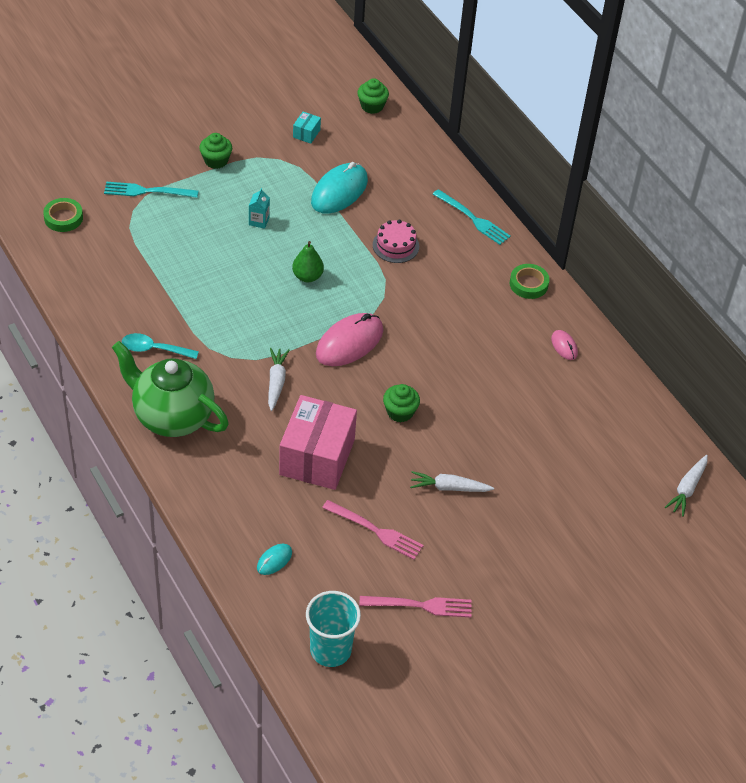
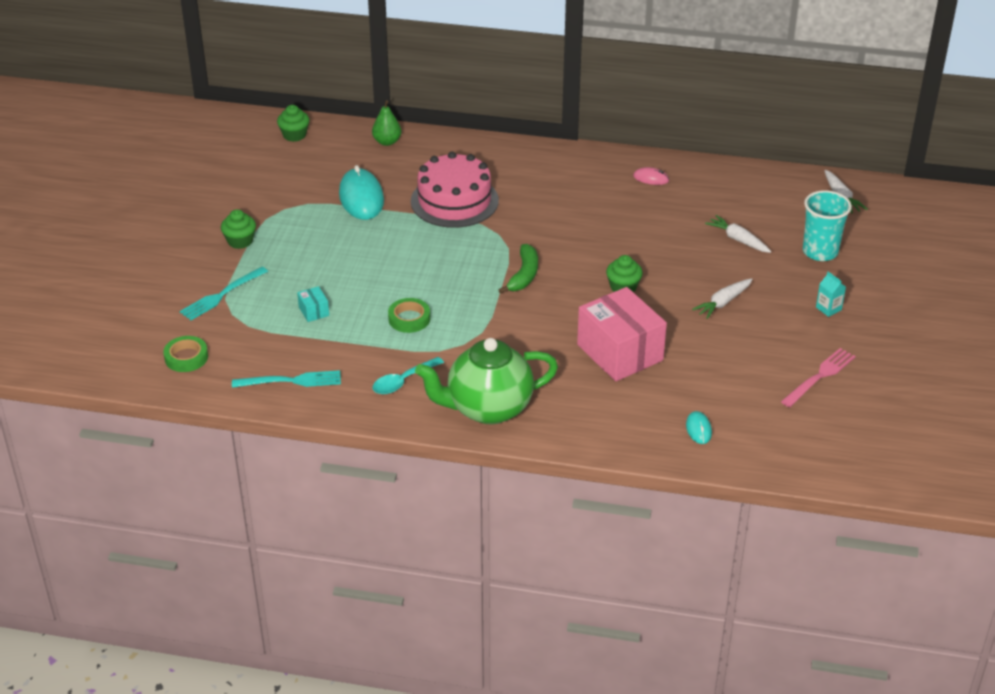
camera: 45 degrees left, 10 degrees down
(259, 221) = (337, 253): turquoise carton -> turquoise carton (828, 308)
(276, 382) = (519, 333): white carrot -> white carrot (738, 240)
(306, 133) = (277, 181): turquoise box -> turquoise box (314, 311)
(307, 276) = (429, 260): green pear -> green pear (387, 142)
(330, 650) = (816, 445): turquoise cup -> turquoise cup (820, 252)
(349, 342) = (524, 275): pink mouse -> green banana
(376, 531) = (725, 361): pink fork -> none
(395, 245) = (454, 201): pink cake -> pink cake, size x1.88
(473, 219) = (476, 151): turquoise fork -> turquoise fork (292, 381)
(528, 284) = (572, 162): green tape -> green tape (409, 319)

